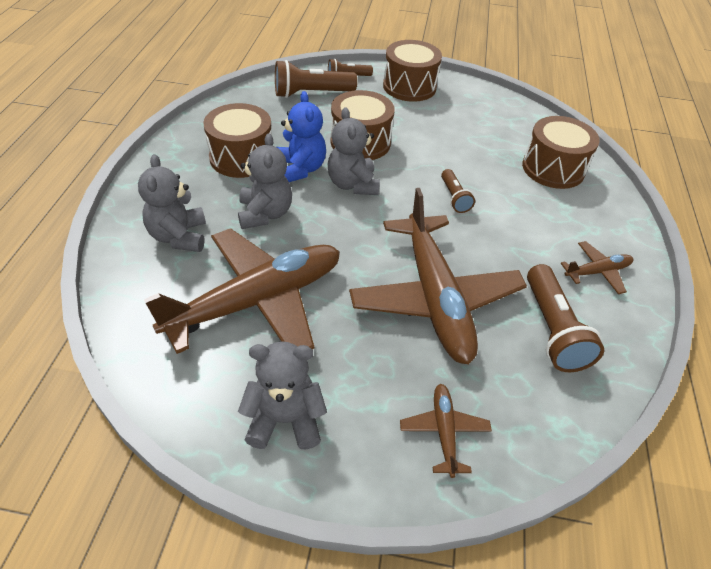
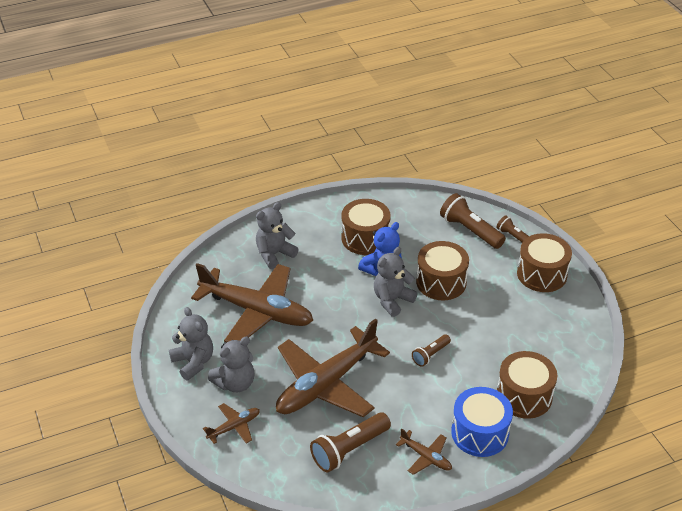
camera: 60 degrees right, 5 degrees down
(265, 214) = (325, 277): grey teddy bear -> grey teddy bear (235, 383)
(584, 218) = (480, 433): none -> blue drum

